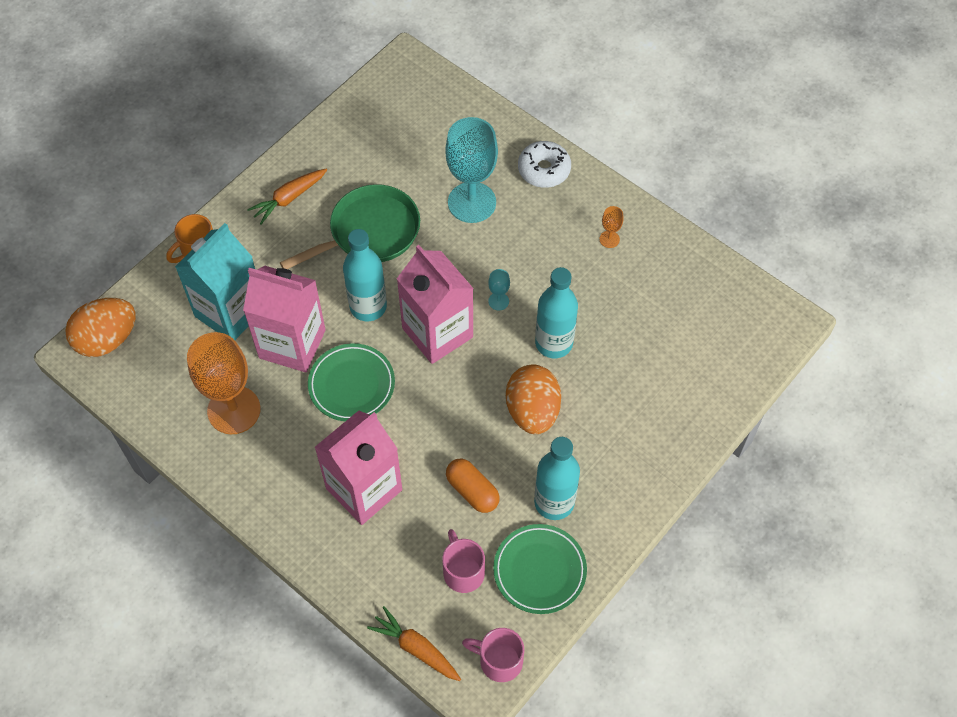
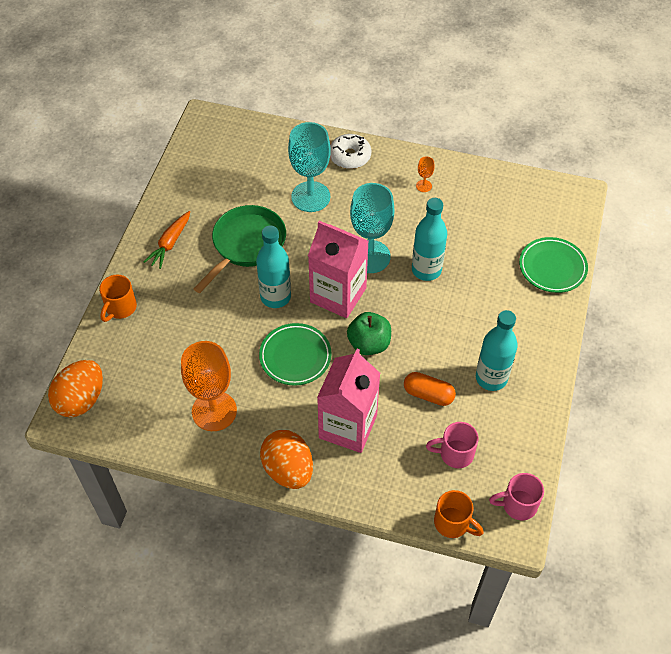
camera: 25 degrees left, 5 degrees down
(230, 312) = (170, 341): turquoise carton -> none
(292, 344) = (232, 345): pink carton -> none
(416, 648) = (453, 523): orange carrot -> orange mug
(439, 404) = (369, 344): none -> green apple
(463, 571) = (455, 453): pink mug -> pink mug turned 45 degrees counterclockwise
(498, 301) = (370, 256): turquoise goblet -> turquoise goblet, size x2.43
(532, 411) = (439, 322): orange egg -> orange egg (288, 470)
(539, 570) = (509, 429): green plate -> green plate (552, 267)

